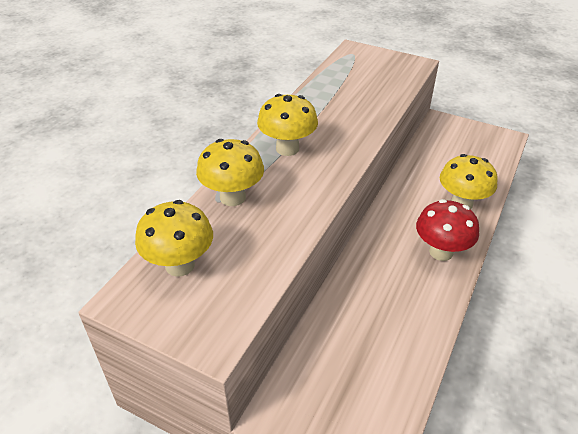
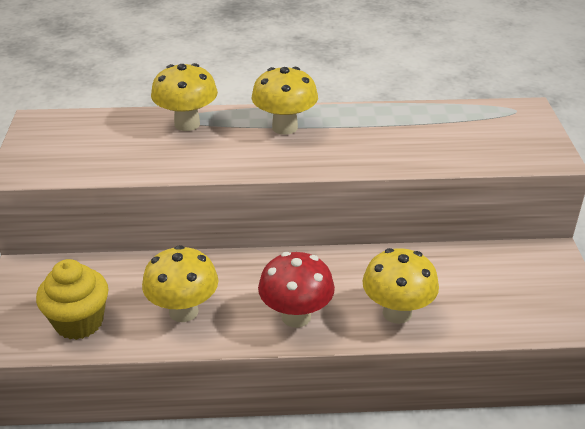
camera: 60 degrees right, 5 degrees down
(180, 265) = (87, 129): yellow mushroom -> yellow mushroom (183, 311)
(377, 391) = (79, 322): none -> yellow cupcake

